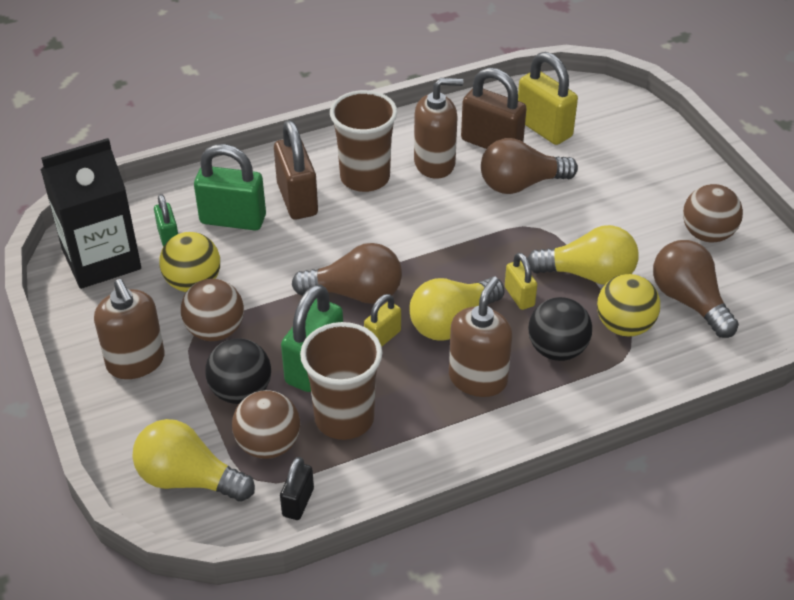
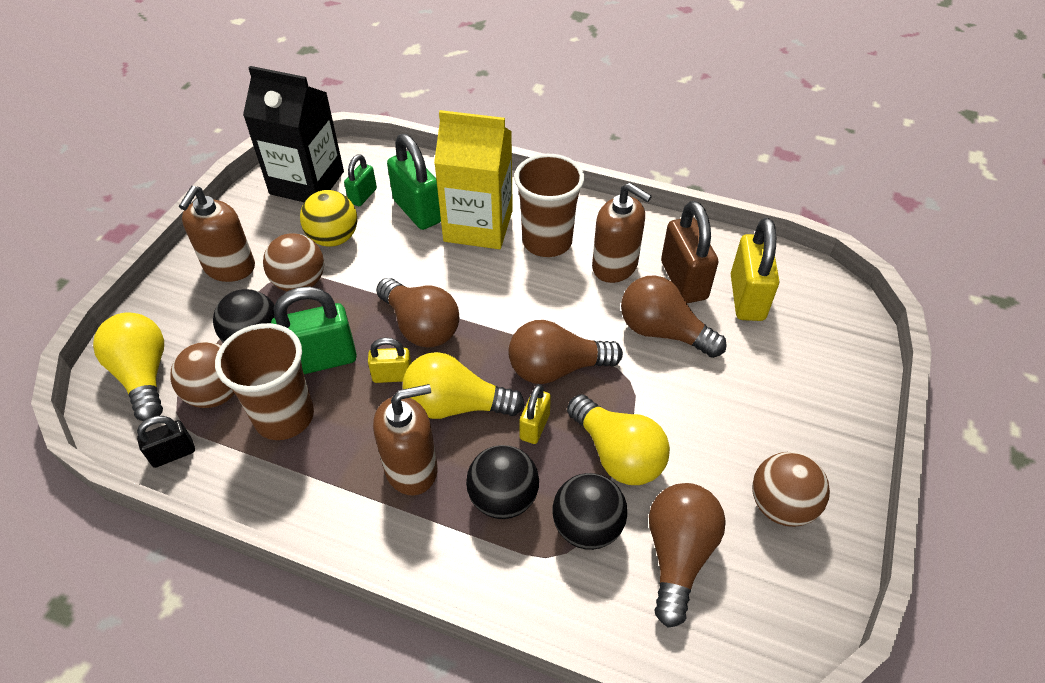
camera: 45 degrees right, 5 degrees up
(297, 199) = (478, 226): brown padlock -> yellow carton
(485, 253) = (556, 368): none -> brown light bulb
(624, 326) = (587, 527): yellow ball -> black ball

